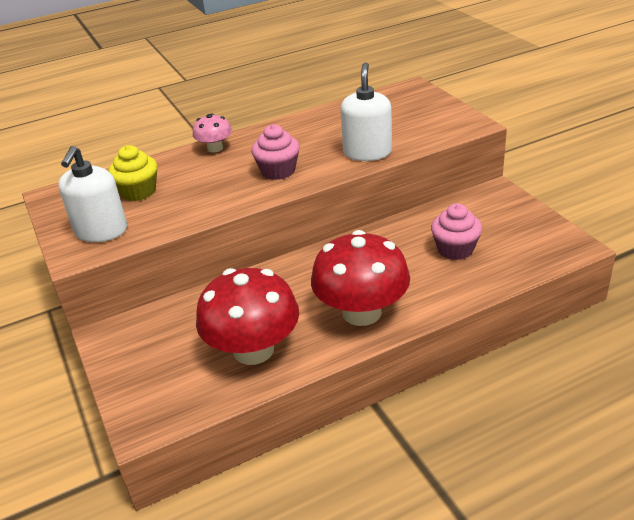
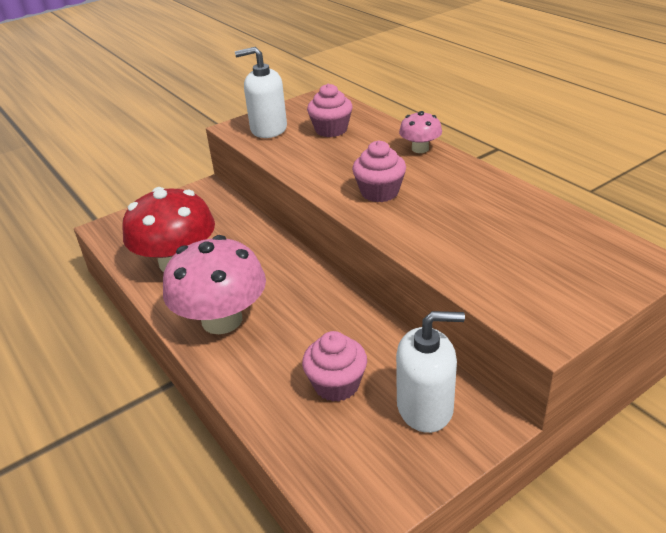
camera: 80 degrees right, 0 degrees up
(138, 192) = (331, 130): yellow cupcake -> pink cupcake
(362, 312) = (222, 320): red mushroom -> pink mushroom
(367, 152) = (435, 245): white soap dispenser -> white soap dispenser (425, 407)

